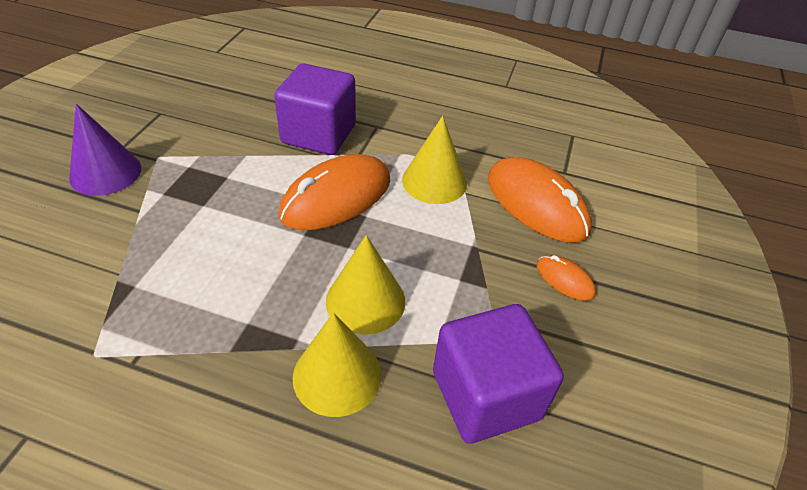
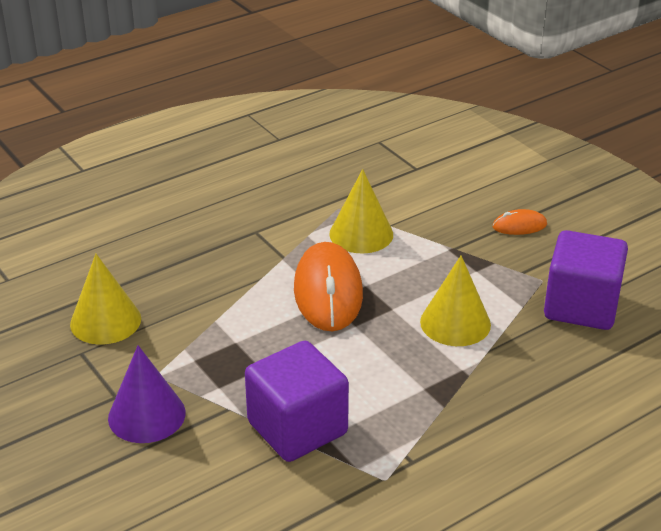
camera: 50 degrees left, 10 degrees down
(318, 134) = (231, 268): purple cube -> purple cube (297, 428)
(337, 375) = (510, 363): yellow cone -> yellow cone (105, 321)
(536, 204) = (436, 199): orange mouse -> none

